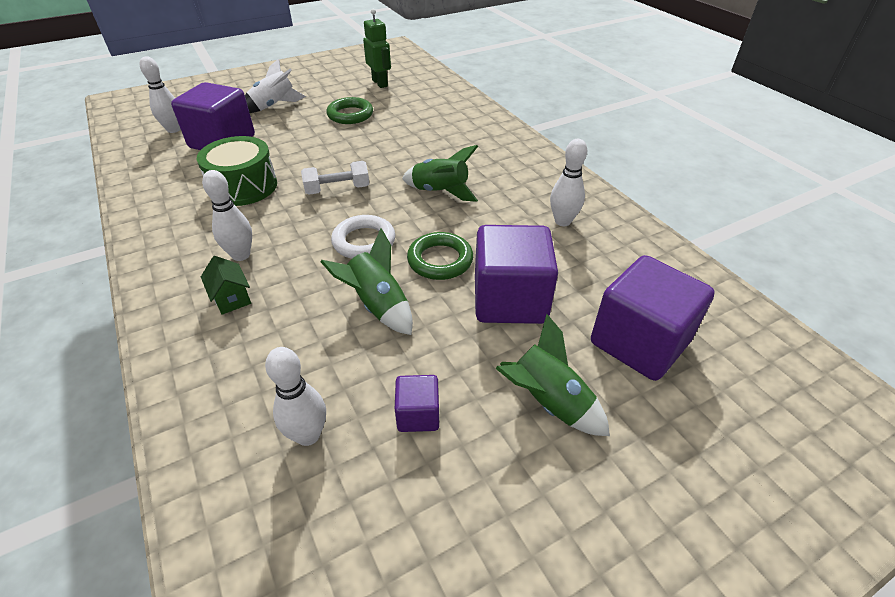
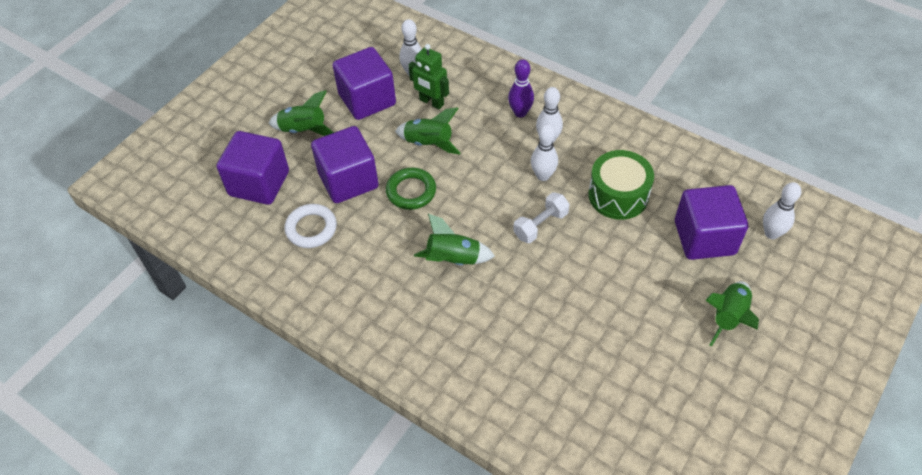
camera: 155 degrees right, 10 degrees up
(231, 298) = (520, 113): green house -> purple bowling pin
(273, 106) = (728, 317): white rocket -> green rocket
(350, 115) = (631, 340): green ring -> none
(364, 241) = (475, 184): white ring -> white ring (311, 228)
(380, 83) = (662, 432): green robot -> green robot (431, 102)
(418, 414) = (367, 100): purple cube -> purple cube, size x2.08
(562, 221) = (335, 268): white bowling pin -> white bowling pin (543, 176)

